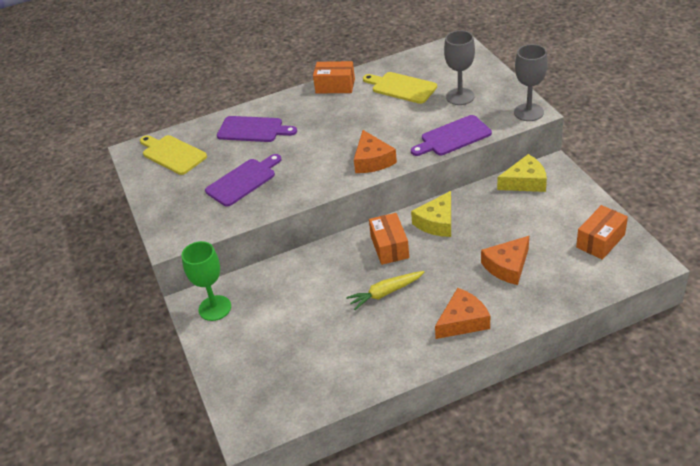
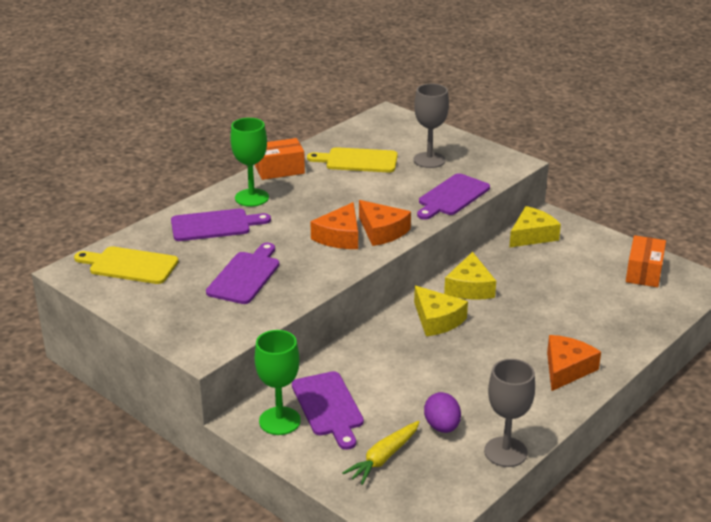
camera: 30 degrees left, 10 degrees down
(256, 305) = (328, 407): none -> purple cutting board
(296, 109) = (252, 198): none -> green goblet
(326, 347) = (442, 427): none -> purple egg
(385, 293) = (466, 362): yellow carrot -> yellow carrot (383, 458)
(389, 247) = (437, 320): orange box -> yellow cheese
(507, 266) = (572, 312): orange cheese -> orange cheese (339, 236)
(528, 112) = (511, 163): grey goblet -> grey goblet (505, 452)

